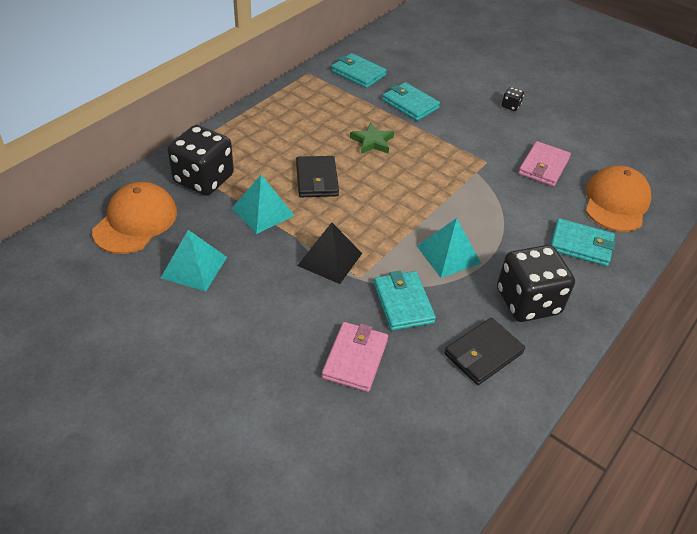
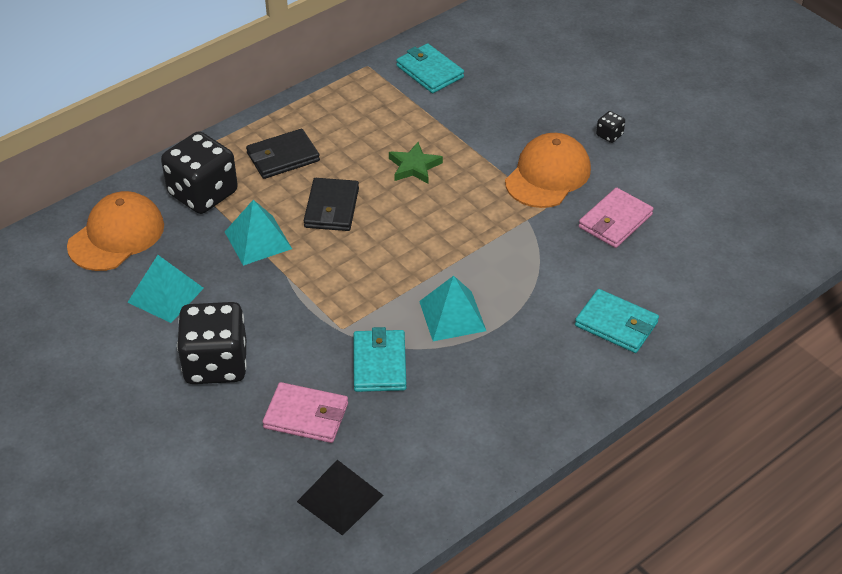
camera: 15 degrees right, 0 degrees up
(330, 259) = (315, 304): black pyramid -> black pyramid (340, 498)
(355, 359) = (306, 416): pink wallet -> pink wallet turned 75 degrees clockwise
(410, 104) = (480, 121): turquoise wallet -> none
(483, 353) = (447, 430): black wallet -> black wallet (283, 157)
(528, 301) = (522, 381): black dice -> black dice (216, 364)
(616, 202) = (686, 277): orange cap -> orange cap (548, 175)

